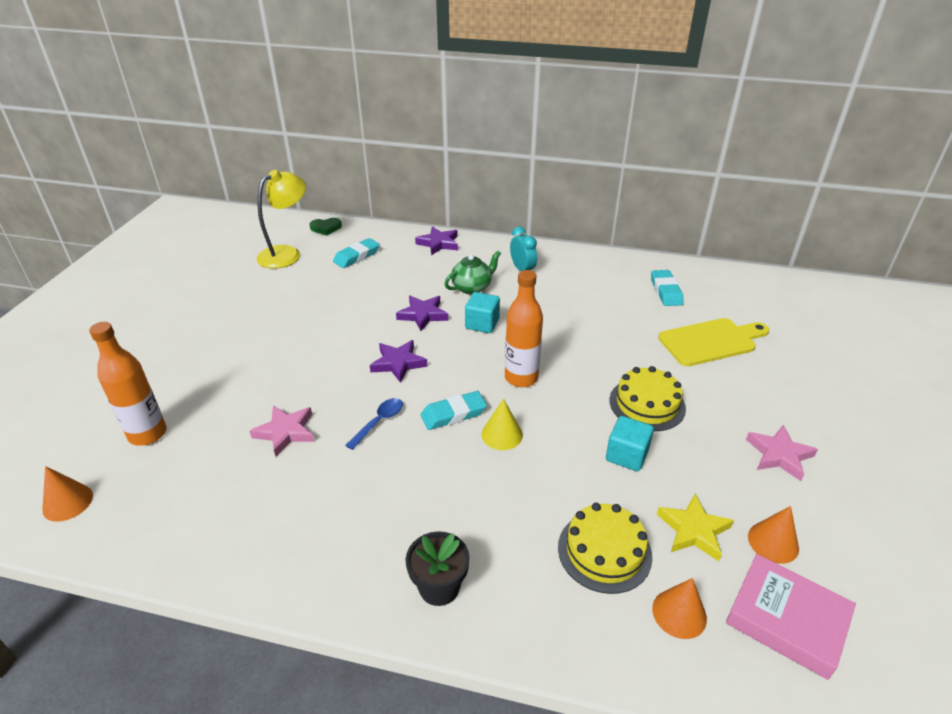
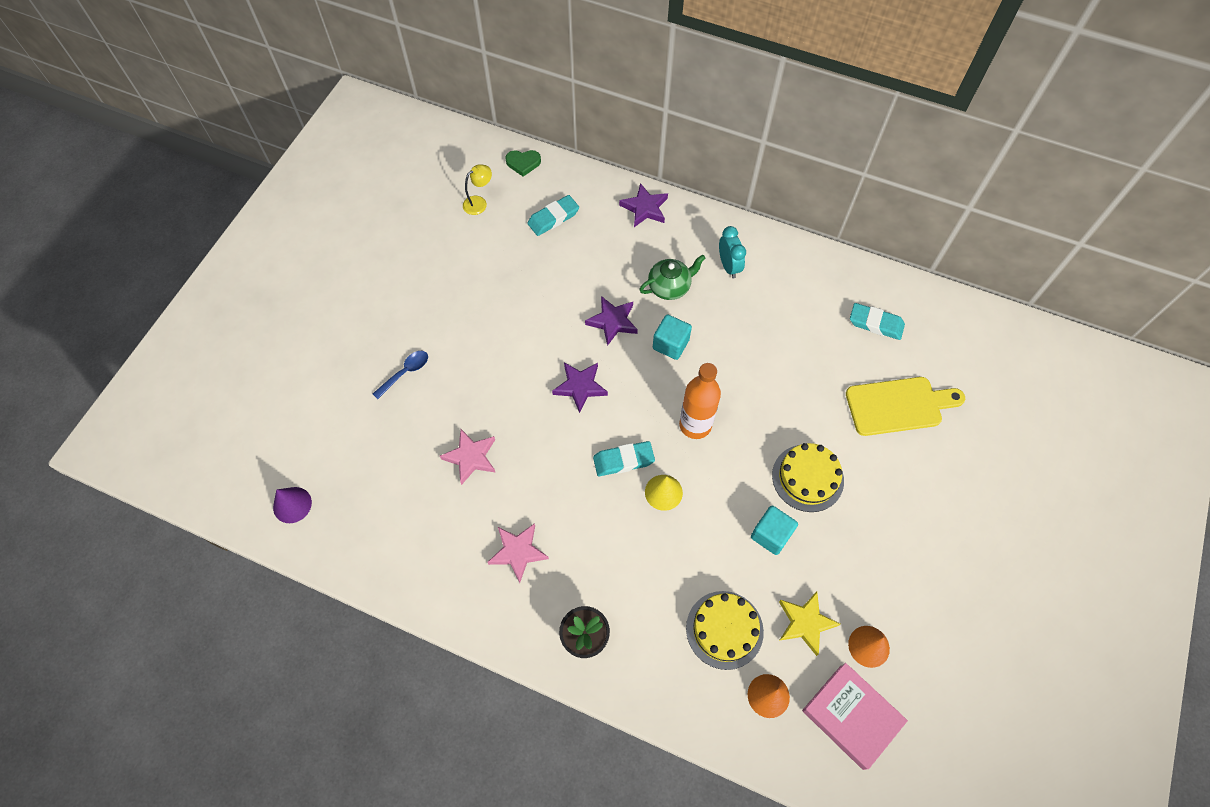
camera: 10 degrees right, 25 degrees up
(68, 502) = (292, 505): orange cone -> purple cone
(148, 434) = (351, 439): orange bottle -> none
(287, 254) = (479, 202): yellow lamp -> yellow lamp, size x0.52
(379, 422) = (554, 459): blue spoon -> blue spoon (405, 372)
(665, 291) = (875, 324): turquoise eraser -> turquoise eraser turned 75 degrees counterclockwise
(779, 455) = (911, 558): pink star -> pink star (518, 552)

